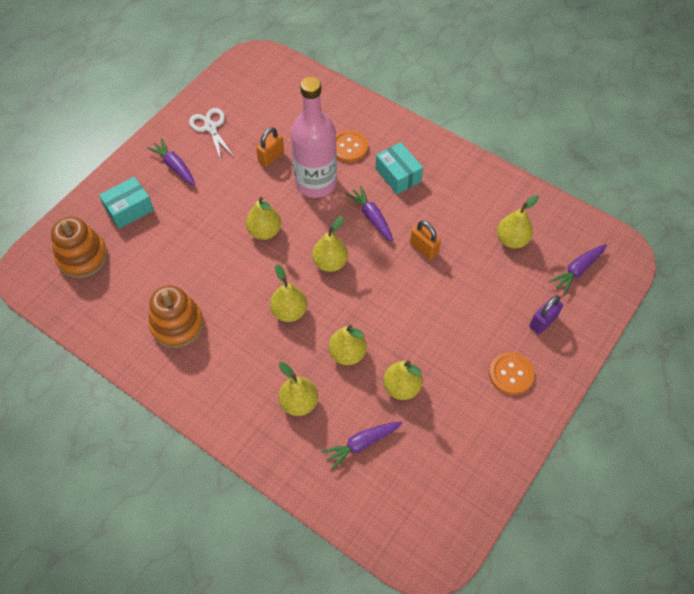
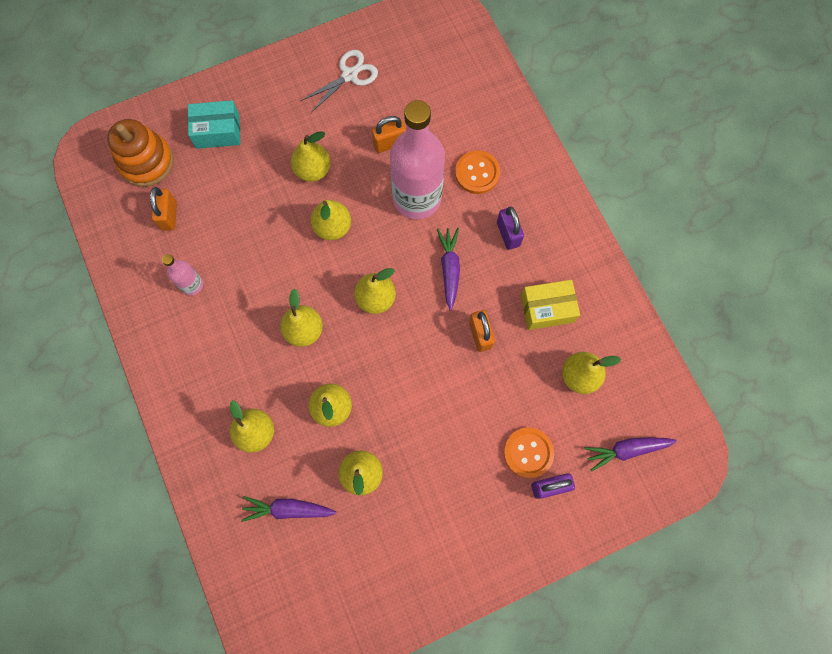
camera: 30 degrees right, 15 degrees up
(126, 285) = (169, 216): none -> orange padlock
(174, 166) = (288, 104): purple carrot -> none
(177, 324) = (192, 285): orange stacking toy -> pink bottle
(210, 127) = (349, 75): white scissors -> white scissors turned 45 degrees clockwise
(223, 201) = (313, 170): none -> yellow pear
(398, 175) = (508, 234): turquoise box -> purple padlock
(459, 209) = (547, 308): none -> yellow box
(511, 374) = (478, 523): orange button -> orange button (528, 452)

